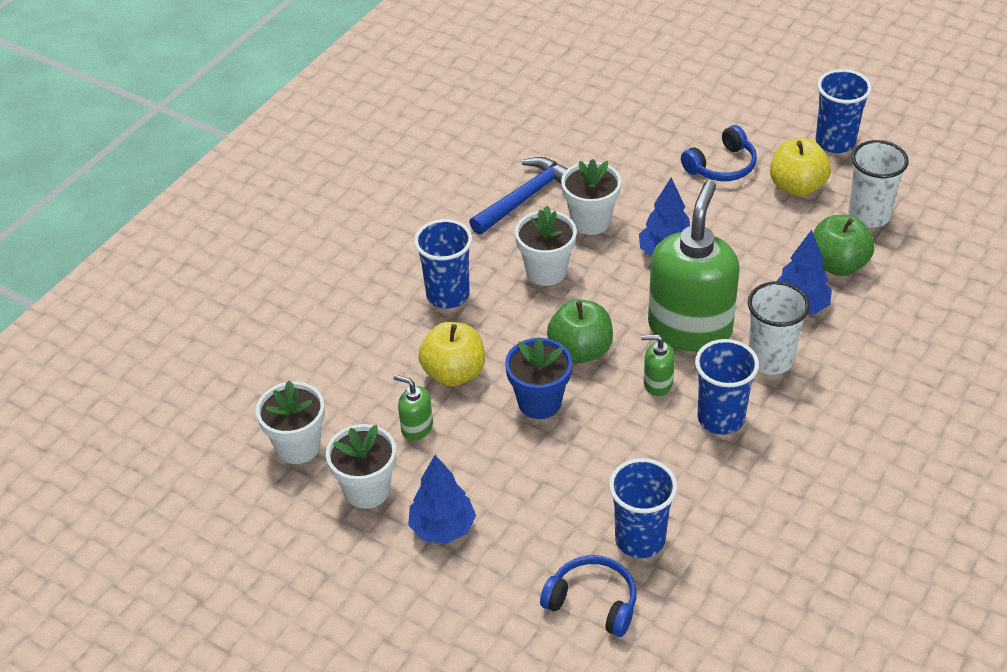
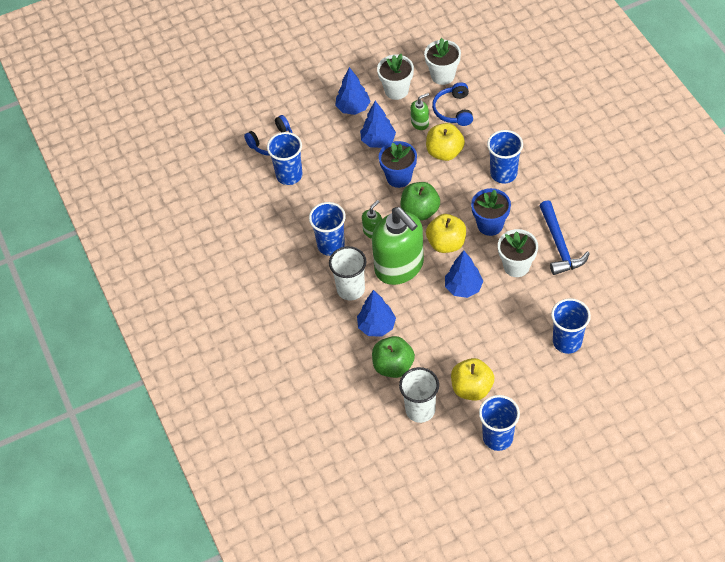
camera: 125 degrees right, 10 degrees up
(488, 461) = (378, 141): none -> blue tree
(546, 271) = (490, 225): white flower pot -> blue flower pot
(612, 300) = (446, 243): none -> yellow apple
(660, 139) = (567, 342): none -> blue cup
(722, 166) = (518, 360): blue headphones -> blue headphones (453, 110)

